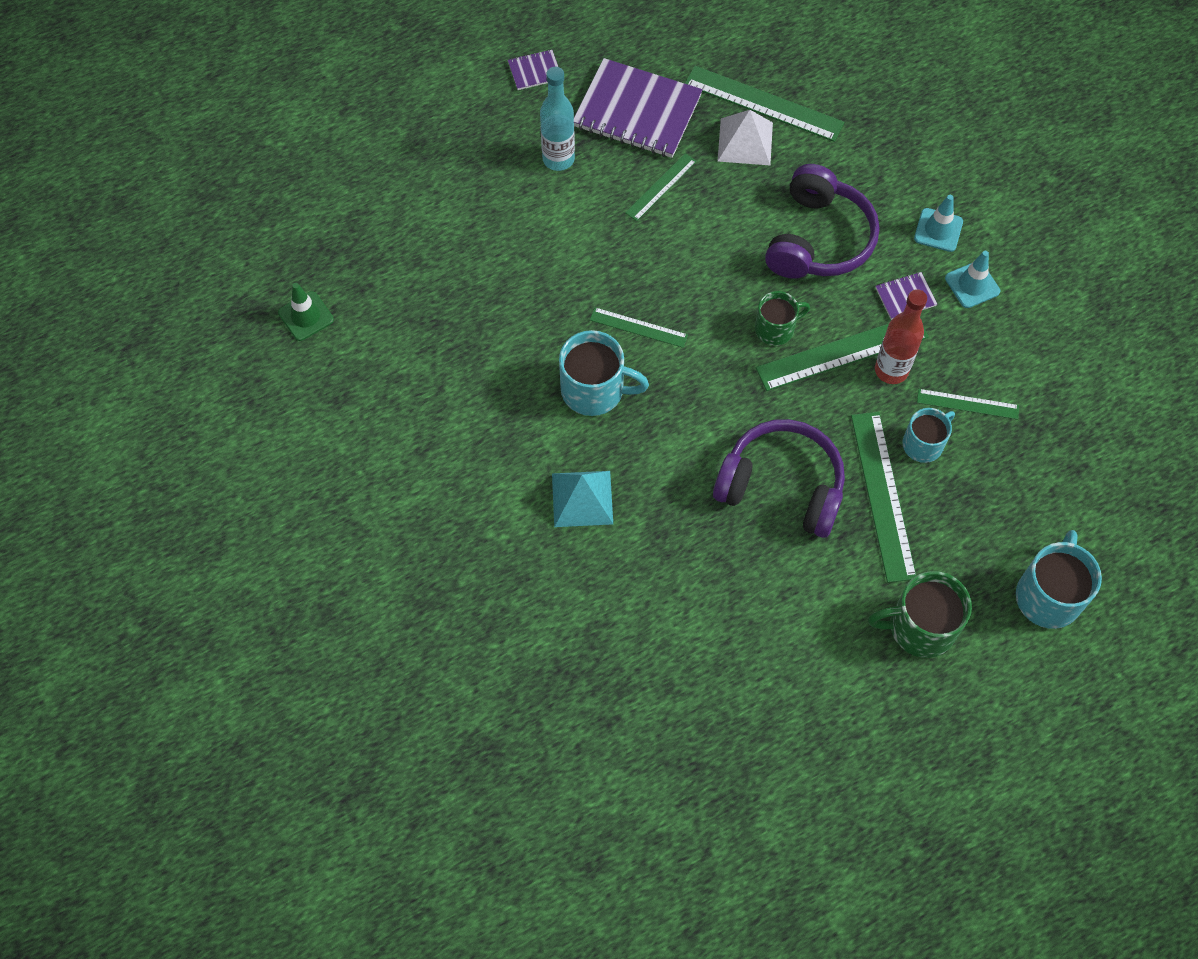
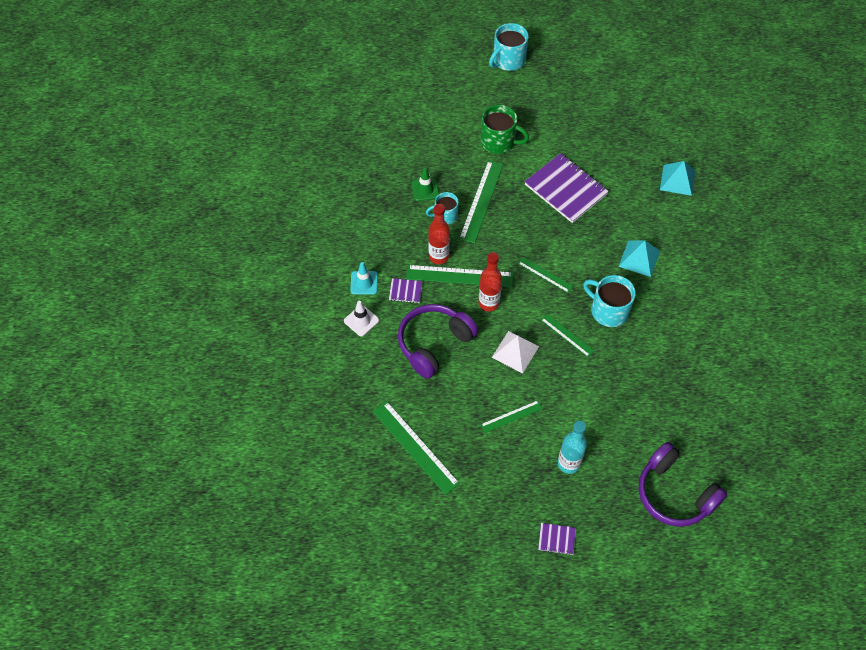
camera: 155 degrees left, 5 degrees down
(306, 316) = (768, 422): green traffic cone -> green traffic cone (425, 189)
(575, 683) = (677, 180): none -> turquoise pyramid
(637, 111) = (500, 477): purple notebook -> purple notebook (566, 189)
(745, 141) = (442, 425): white pyramid -> white pyramid (515, 351)
(776, 328) = (488, 303): green mug -> red bottle
(781, 486) = (531, 224): purple headphones -> purple headphones (674, 493)
(938, 230) = (361, 320): turquoise traffic cone -> white traffic cone
(967, 404) = (409, 225): green ruler -> green ruler (545, 274)
(1048, 595) = (430, 131): turquoise mug -> turquoise mug (508, 60)

